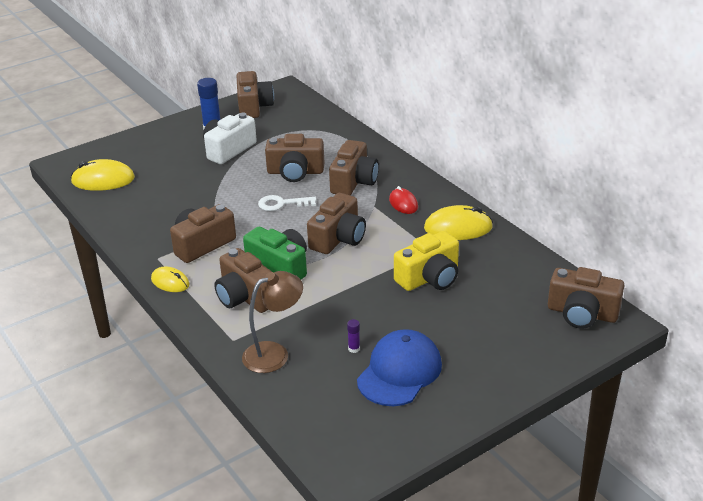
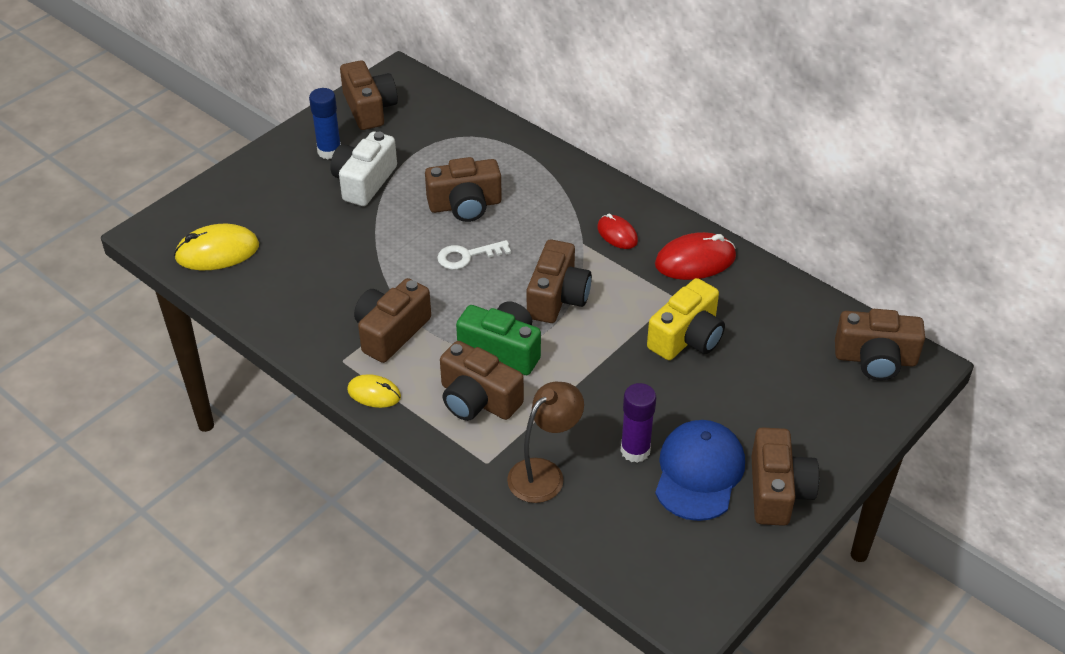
camera: 15 degrees left, 10 degrees up
(354, 181) = (544, 210): brown camera -> brown camera (777, 491)
(354, 349) = (635, 450): purple glue stick -> purple glue stick, size x2.10
(458, 228) = (695, 261): yellow mouse -> red mouse

